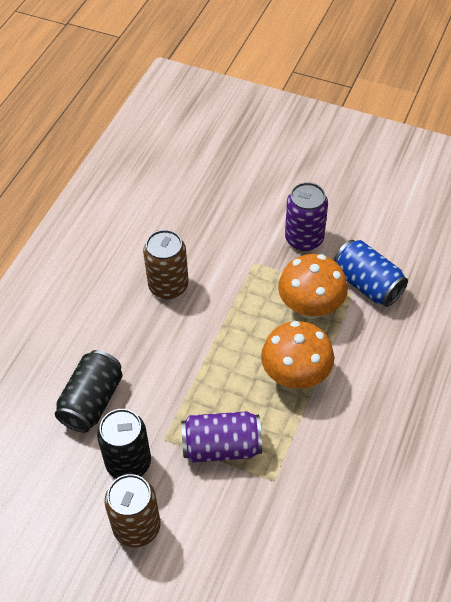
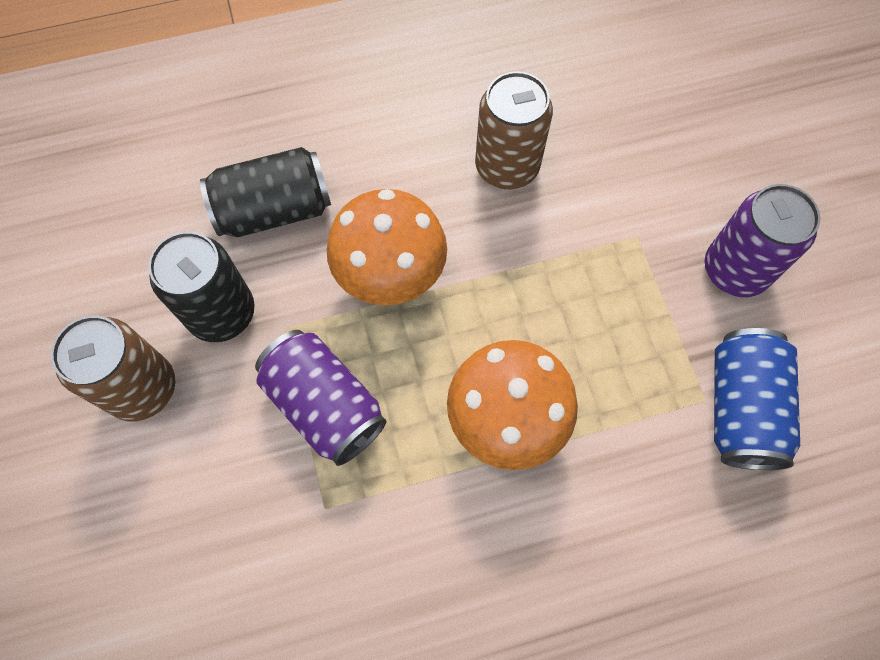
camera: 50 degrees right, 15 degrees up
(310, 307) = (631, 360): orange mushroom -> orange mushroom (390, 275)

